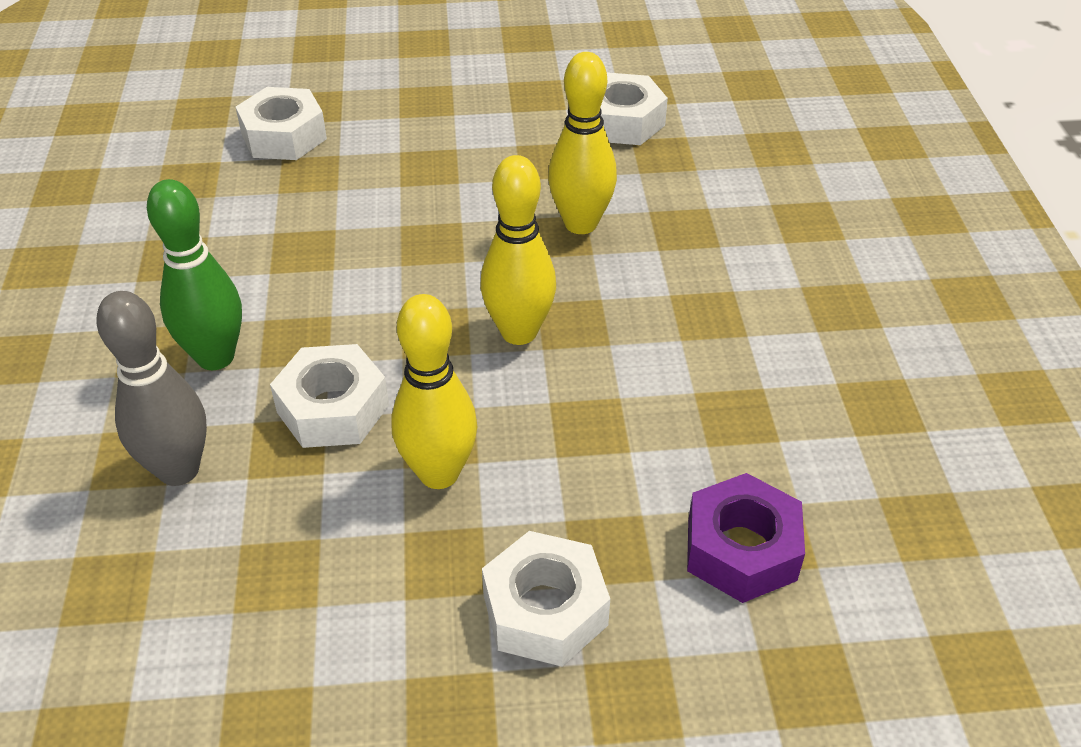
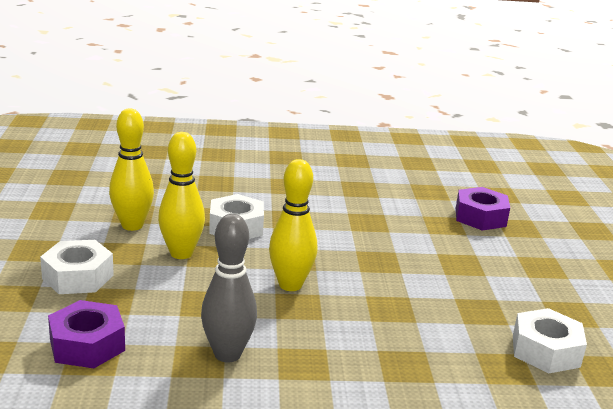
camera: 90 degrees right, 20 degrees down
(179, 470) = (204, 191): grey bowling pin -> grey bowling pin (227, 354)
(215, 357) = (280, 199): green bowling pin -> none
(284, 136) = (480, 217): white nut -> purple nut
(580, 224) = (404, 318): yellow bowling pin -> yellow bowling pin (132, 225)

